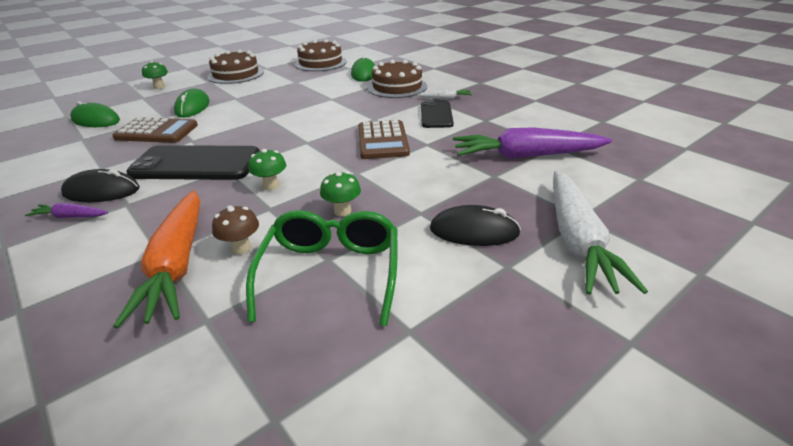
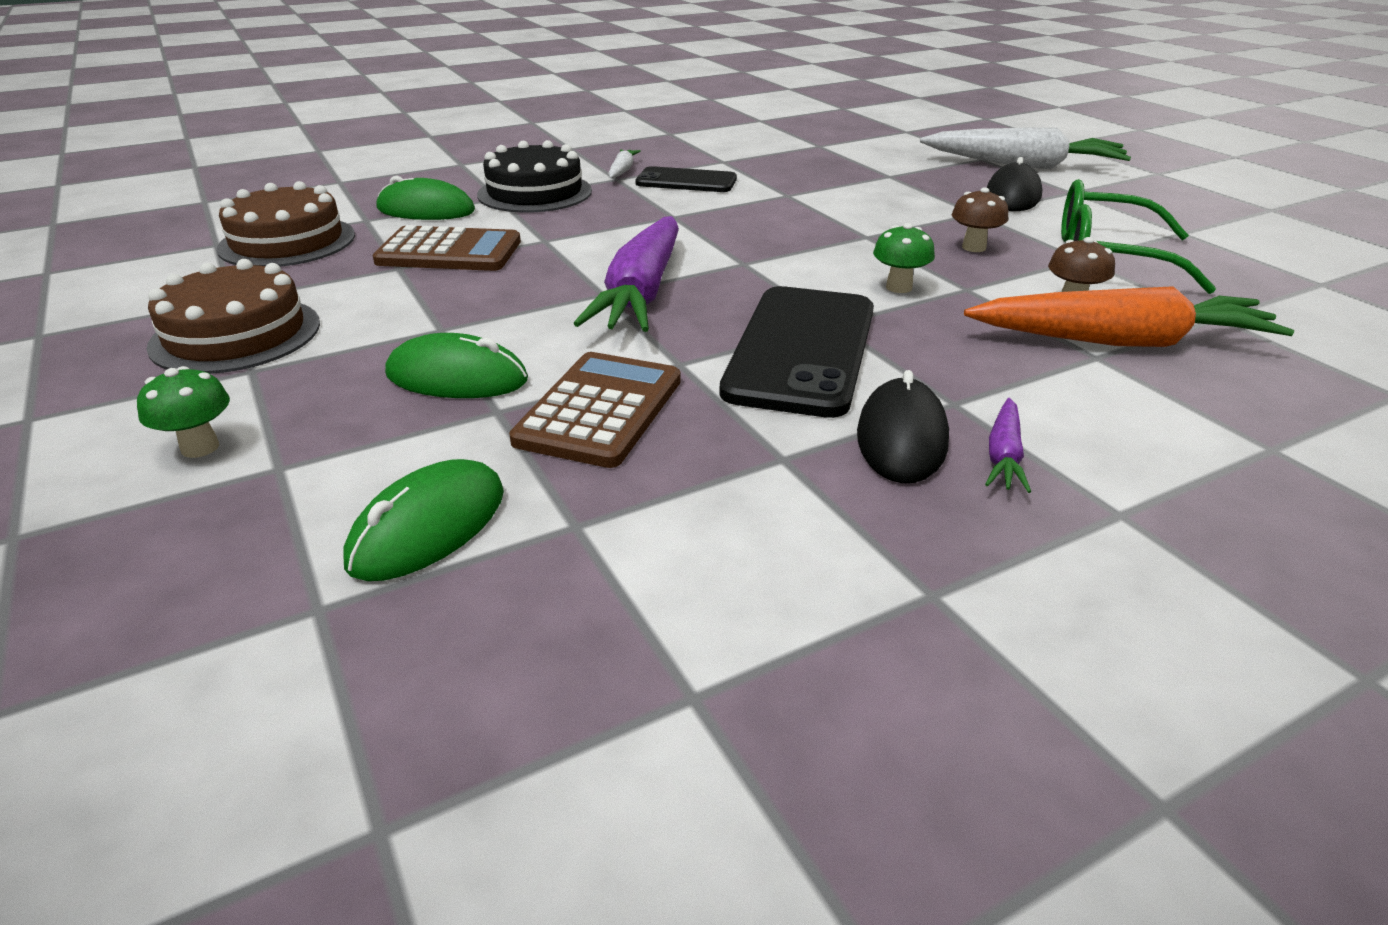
camera: 80 degrees left, 0 degrees up
(342, 211) = (974, 247): green mushroom -> brown mushroom
(382, 141) = (764, 216): brown calculator -> brown calculator (449, 252)
(397, 87) = (535, 193): brown cake -> black cake
(526, 156) = (843, 158): purple carrot -> purple carrot (641, 292)

